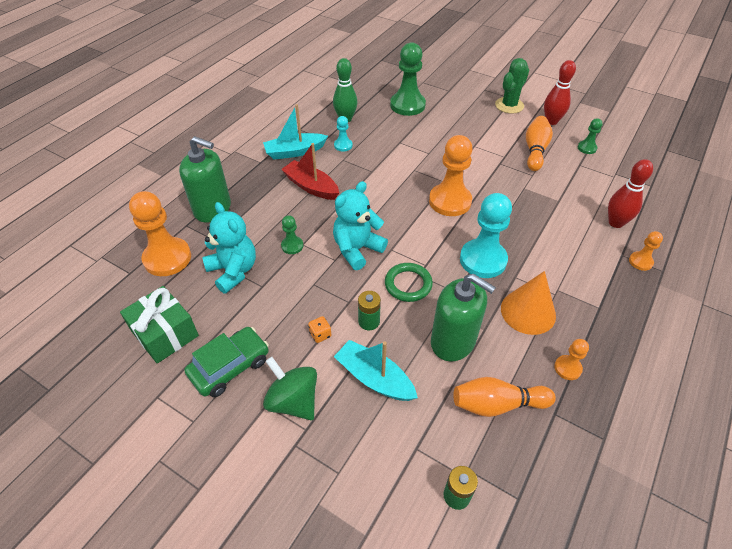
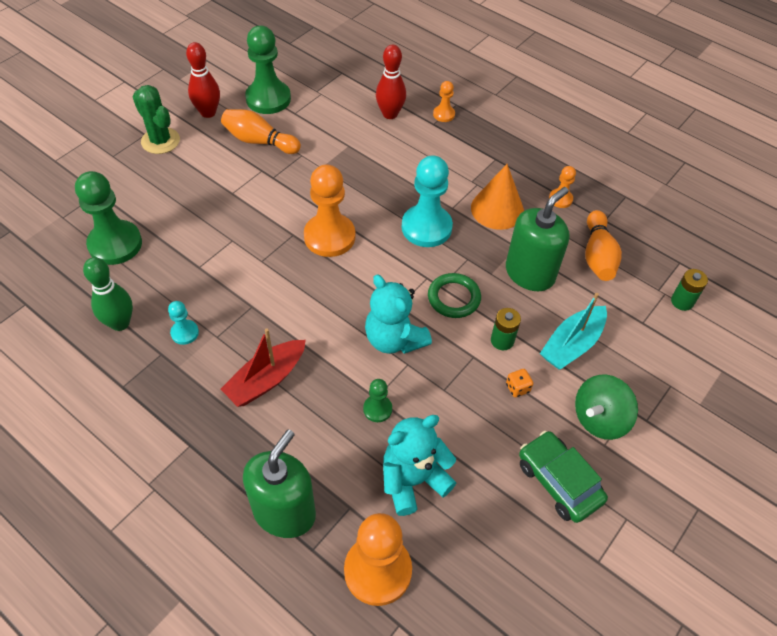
camera: 85 degrees left, 5 degrees up
(165, 334) = (510, 561): green gift -> none
(295, 152) = (180, 396): turquoise boat -> none
(587, 148) = (268, 99): green pawn -> green pawn, size x2.06

